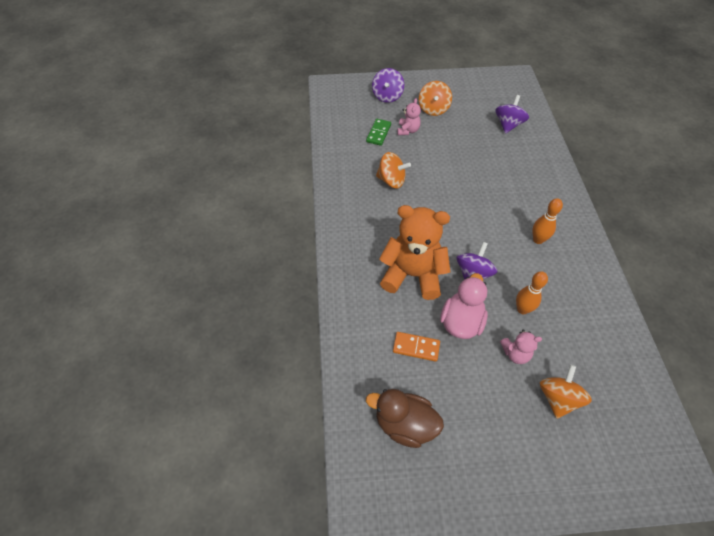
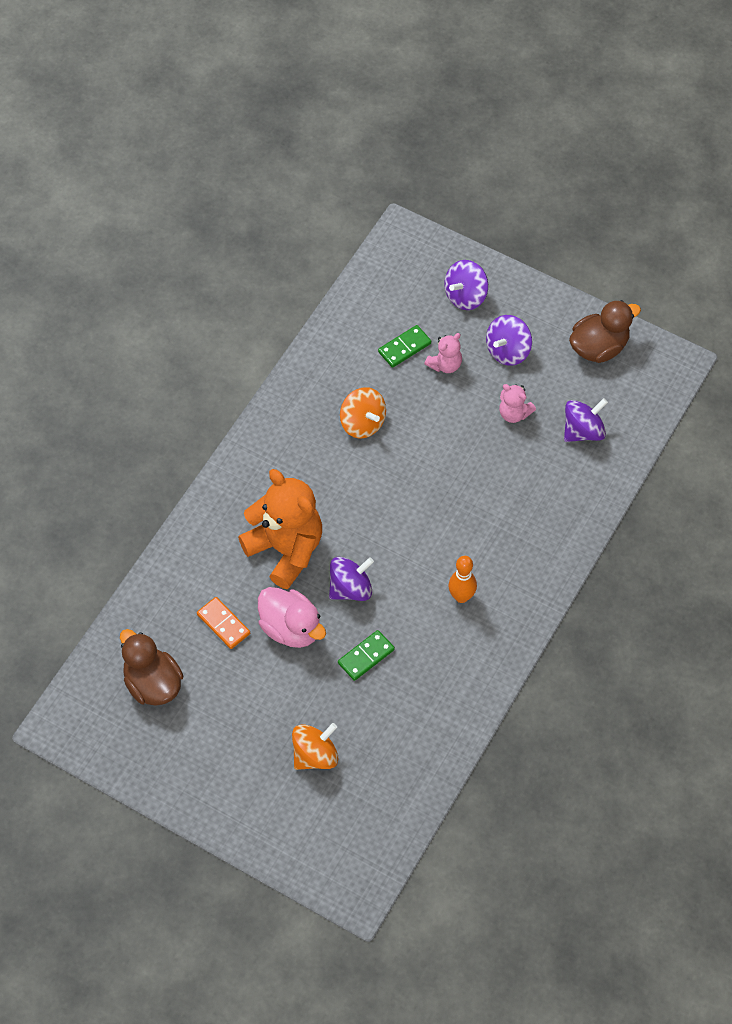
camera: 35 degrees right, 5 degrees up
(433, 109) = (508, 351): orange spinning top -> purple spinning top
(461, 321) = (291, 628): pink duck -> pink duck turned 75 degrees clockwise
(475, 86) = (599, 347): none -> brown duck
(515, 353) = (315, 692): pink teddy bear -> pink teddy bear (514, 413)
(522, 309) = (366, 656): orange bowling pin -> green domino

